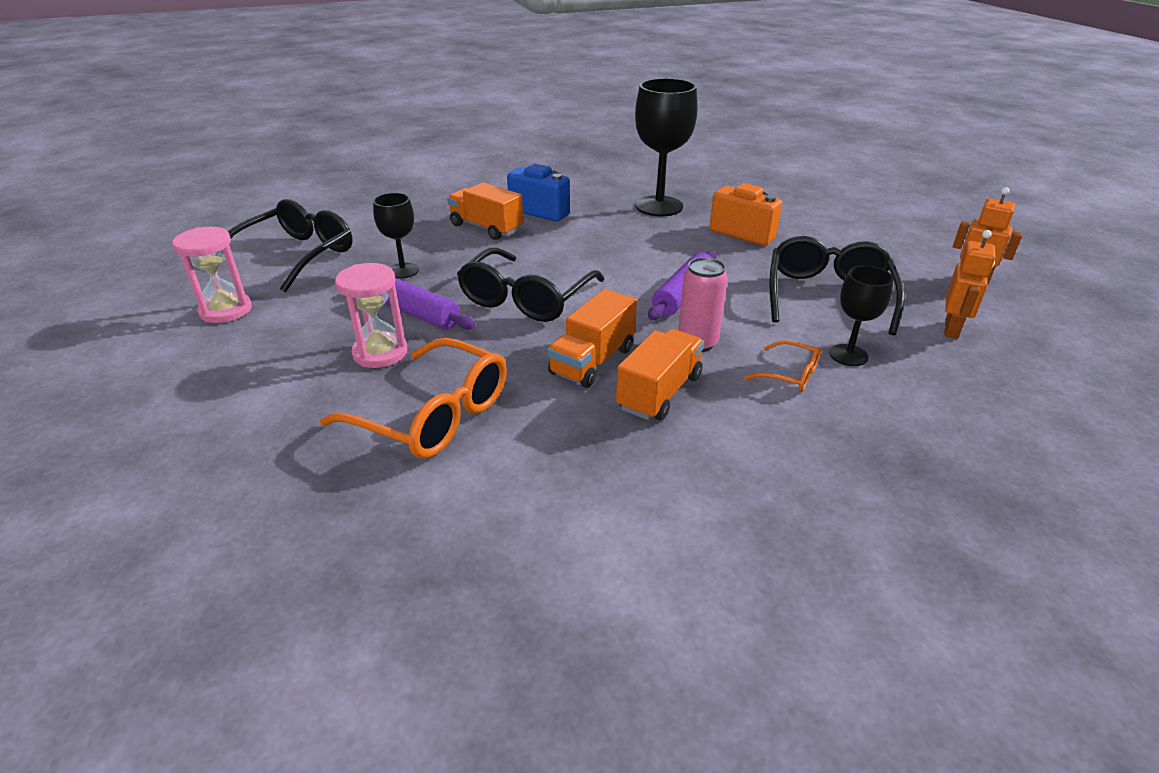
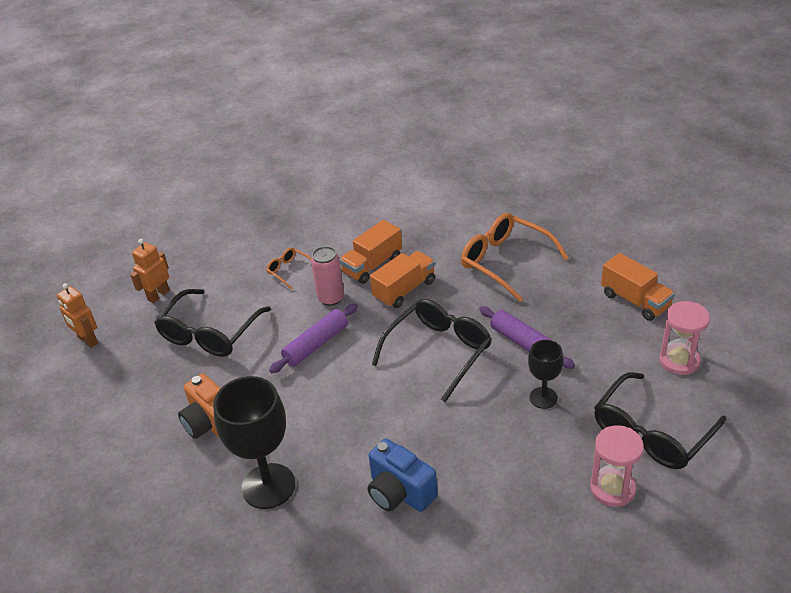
camera: 165 degrees left, 5 degrees up
(380, 353) = (545, 308): pink hourglass -> pink hourglass (612, 488)
(486, 228) = (465, 463): orange truck -> orange truck (635, 301)
(848, 355) = (243, 281): black goblet -> none

